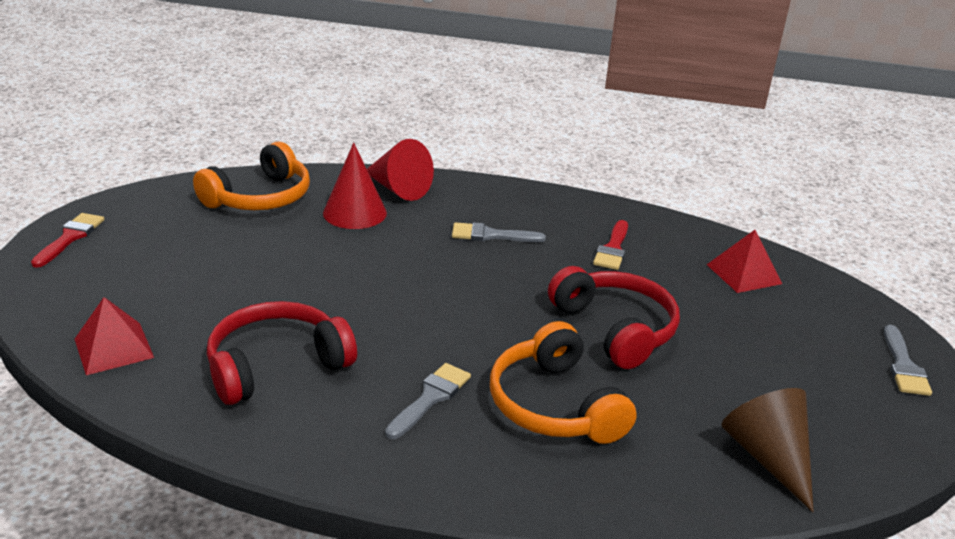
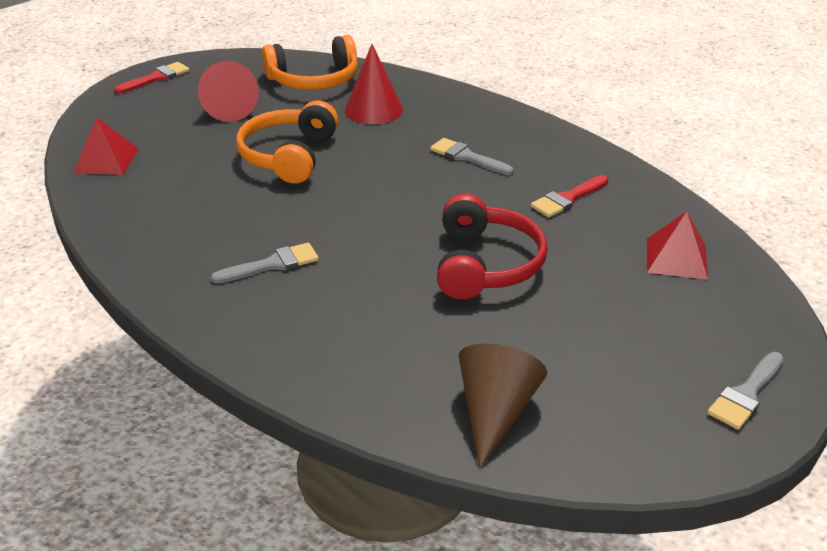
camera: 35 degrees right, 5 degrees up
(276, 365) = (193, 205): red headphones -> none
(397, 188) = (431, 99): red cone -> red cone (229, 108)
(555, 405) = (361, 303): orange headphones -> orange headphones (289, 156)

